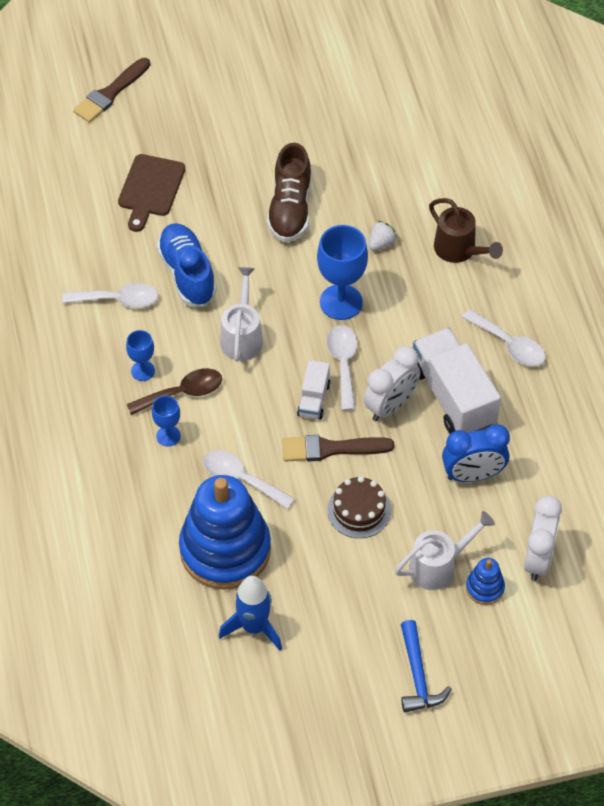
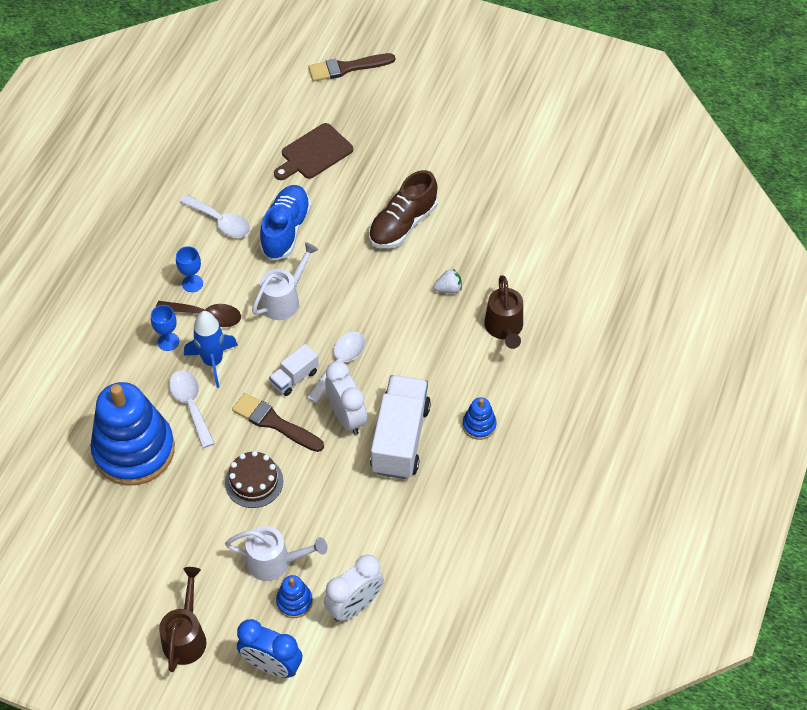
camera: 35 degrees right, 0 degrees up
(254, 627) = (103, 520): blue rocket -> blue rocket (213, 362)
(341, 302) = (379, 316): blue goblet -> none
(390, 406) = (347, 417): white clock -> white clock turned 105 degrees counterclockwise
(418, 676) = (186, 636): blue hammer -> brown watering can
(473, 475) = (362, 508): blue clock -> blue clock (272, 665)
(509, 345) = (479, 425): white spoon -> blue stacking toy

